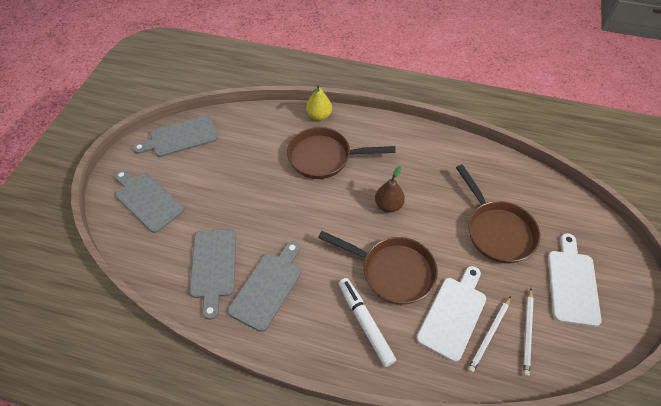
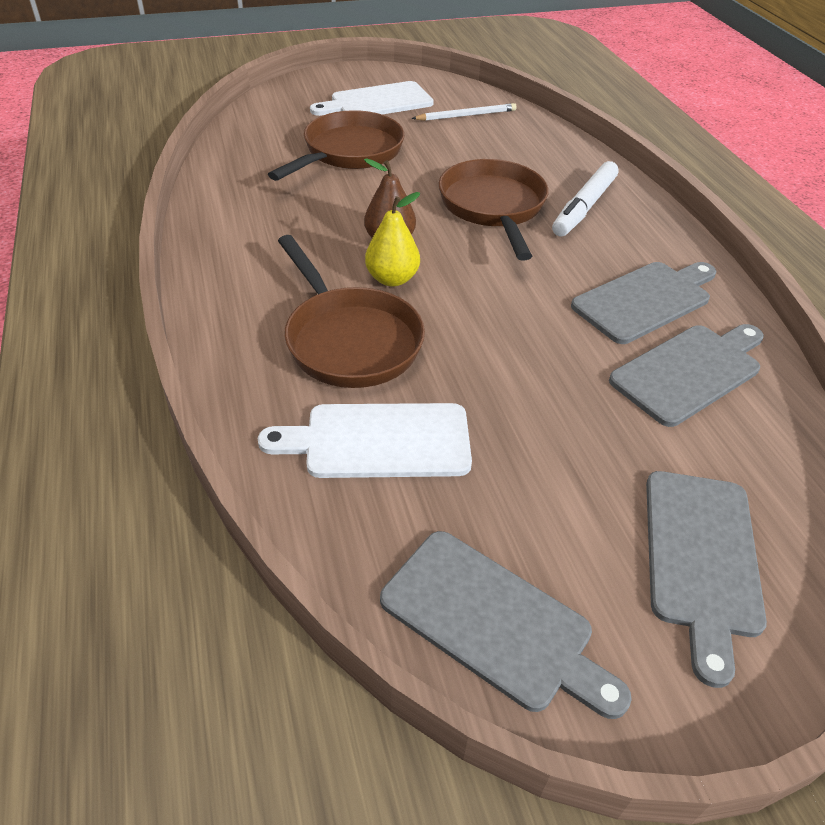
camera: 125 degrees left, 10 degrees down
(267, 287) = (645, 300): grey cutting board -> grey cutting board turned 150 degrees clockwise
(319, 116) = (239, 392): yellow pear -> yellow pear (392, 279)
(453, 314) = (499, 157): white cutting board -> white cutting board (379, 441)
(489, 334) = (495, 133): white pencil -> none

